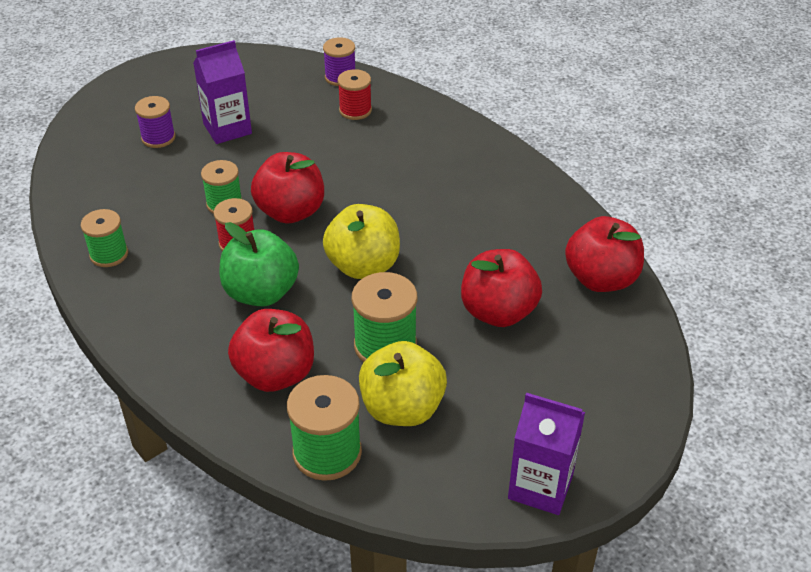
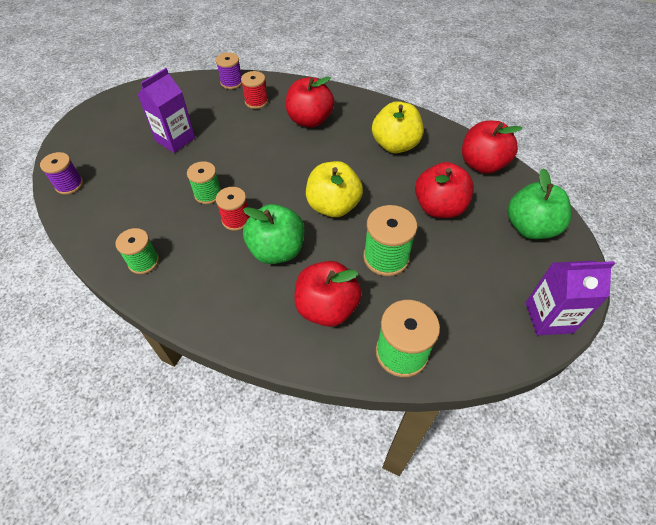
camera: 25 degrees left, 10 degrees up
(158, 138) = (127, 161): purple spool -> purple spool (69, 185)
(291, 212) = (259, 184): red apple -> red apple (310, 120)
(402, 408) = (427, 298): yellow apple -> yellow apple (395, 145)
(604, 377) = (530, 227): none -> green apple

